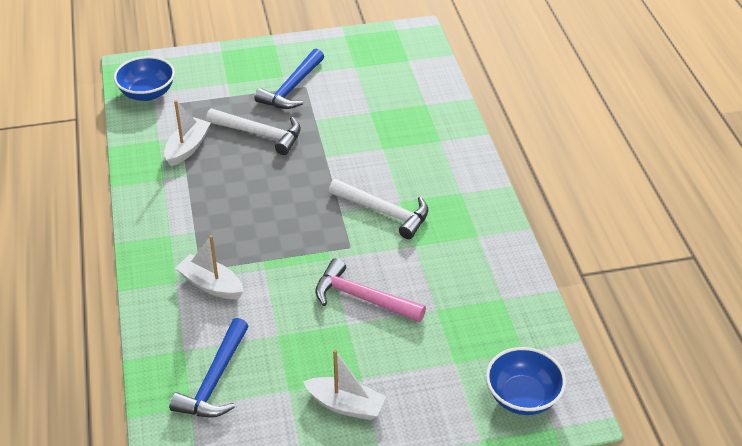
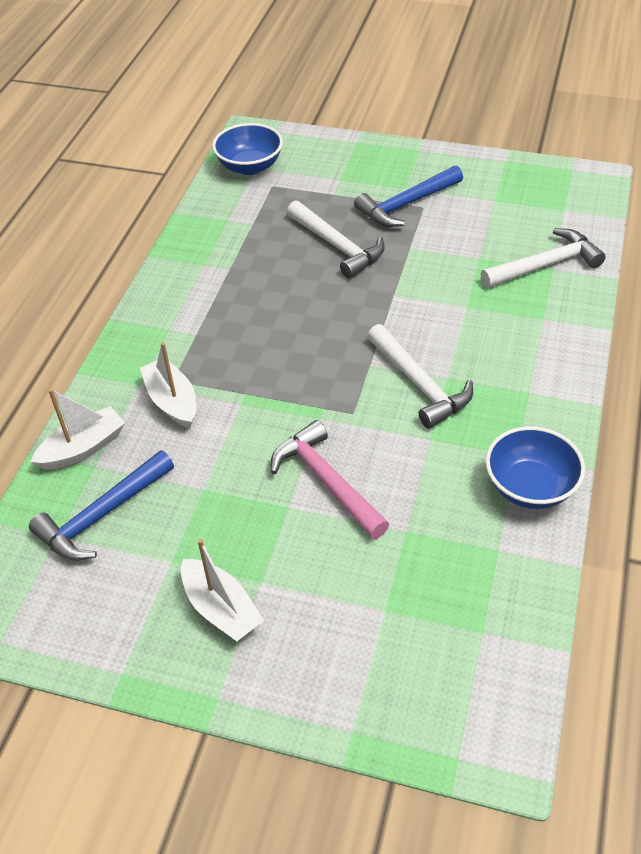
camera: 30 degrees right, 5 degrees up
(187, 148) = (251, 238): white boat -> white boat (83, 448)
(419, 103) = (545, 265): none -> white hammer
(522, 397) = (443, 696): blue bowl -> blue bowl (530, 487)

